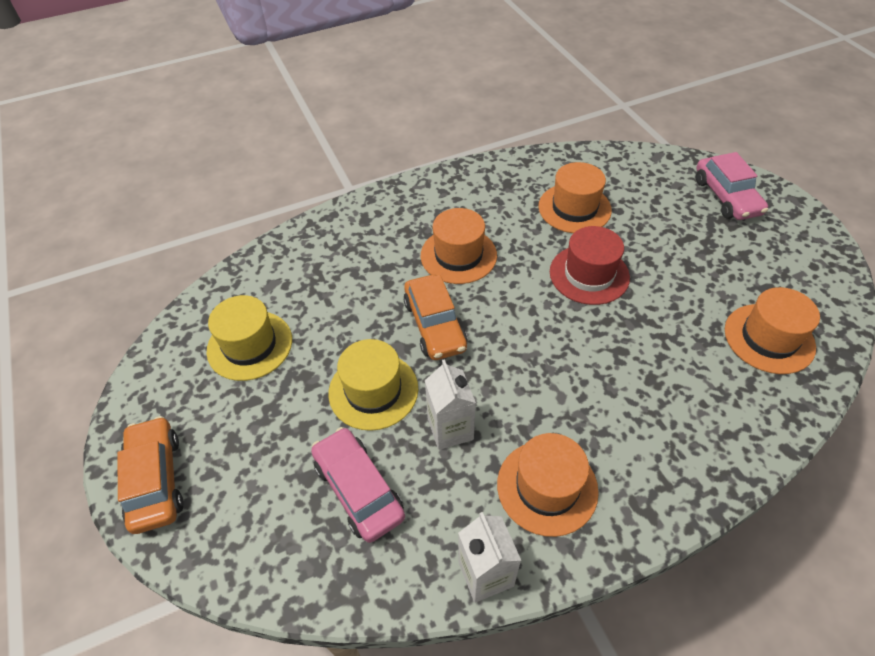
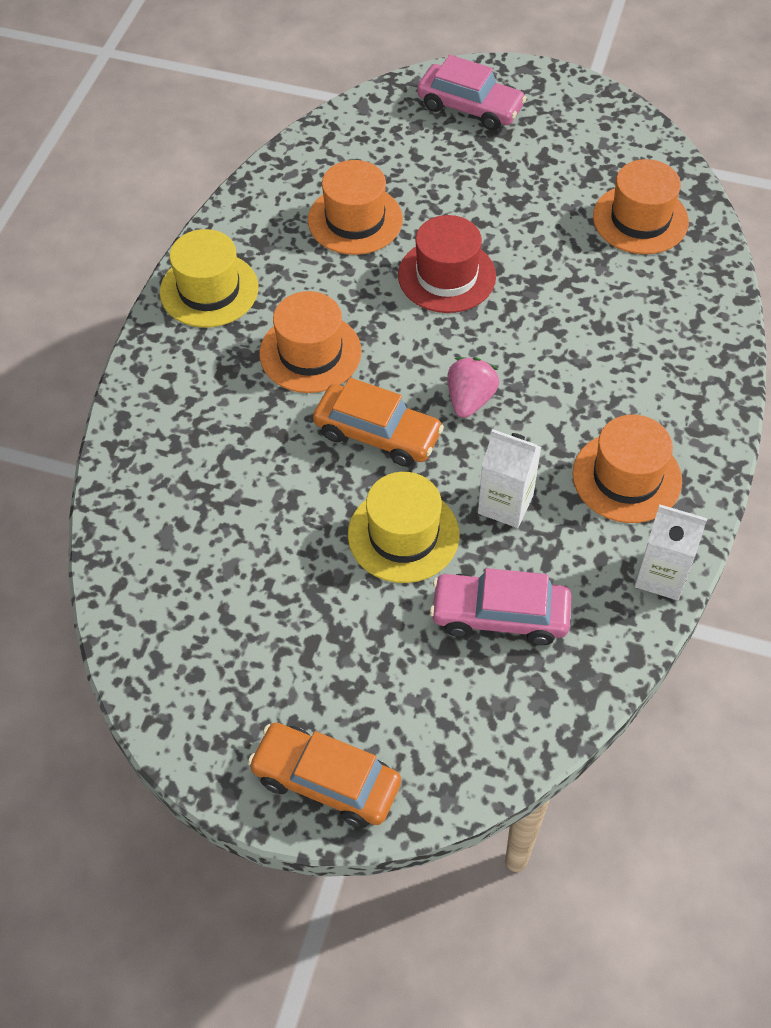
camera: 50 degrees left, 5 degrees up
(250, 345) = (234, 605): yellow hat -> yellow hat (209, 290)
(510, 352) = (470, 399): none -> pink strawberry

